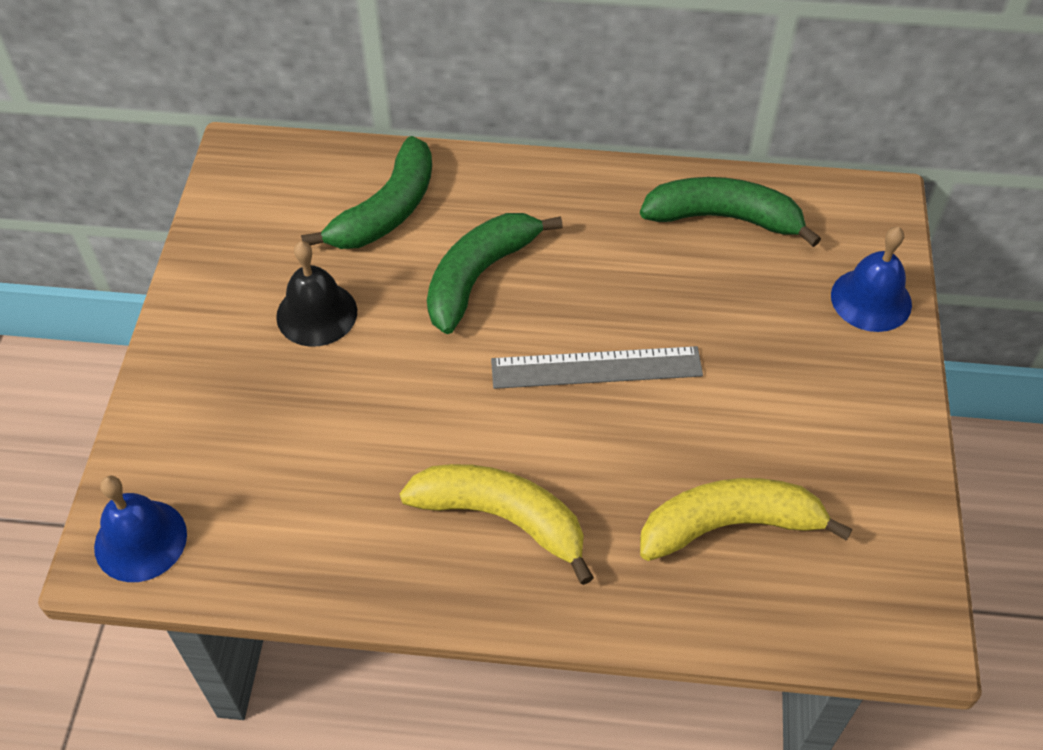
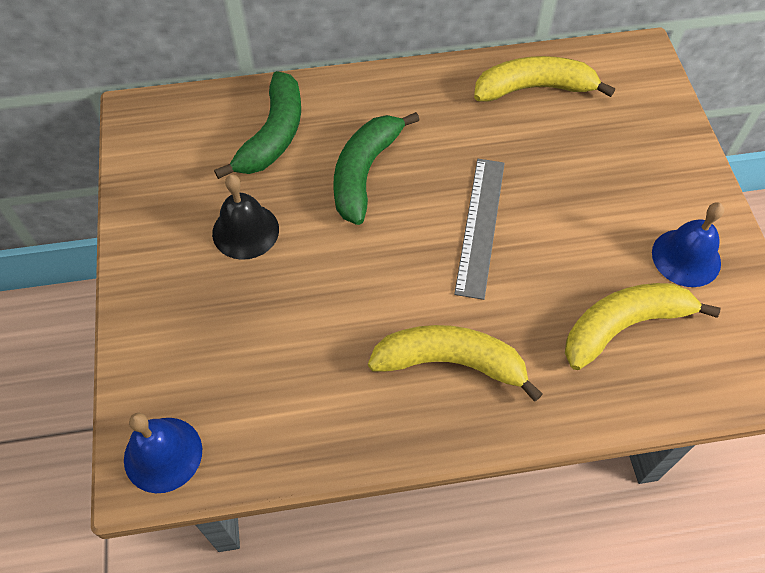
camera: 15 degrees left, 5 degrees up
(596, 368) = (480, 226): grey ruler -> grey ruler turned 60 degrees counterclockwise
(724, 218) = (534, 88): green banana -> yellow banana
(871, 299) = (663, 128): blue bell -> blue bell (686, 257)

